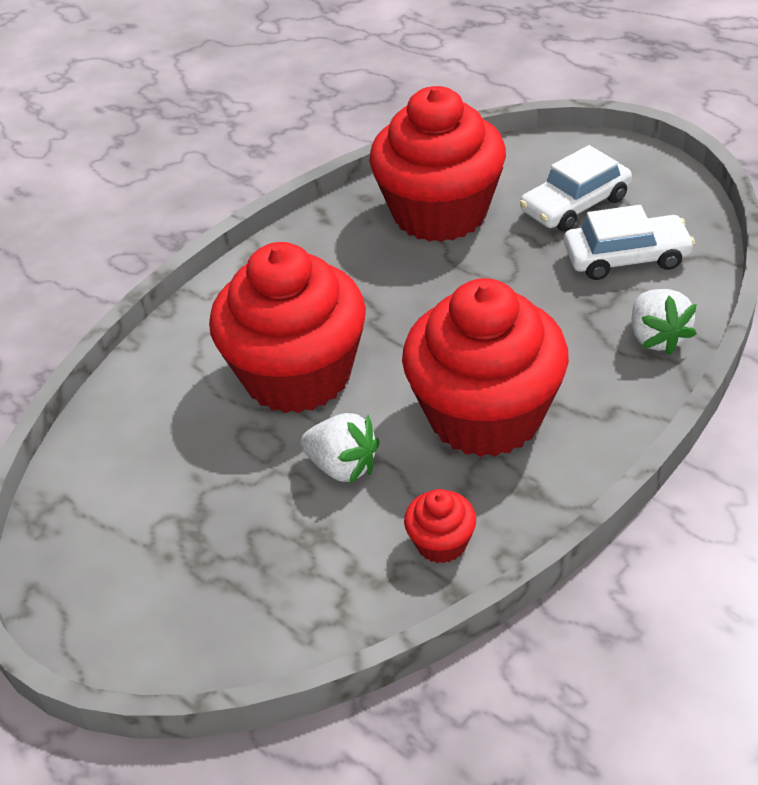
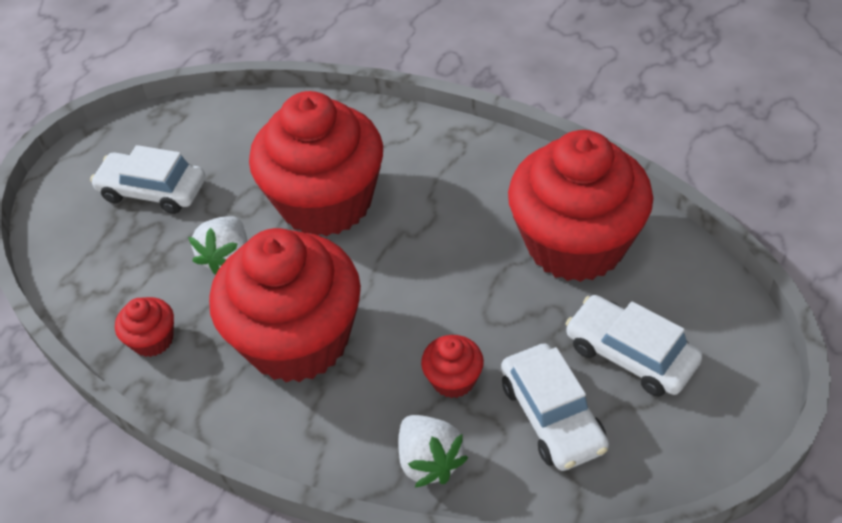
camera: 75 degrees right, 5 degrees up
(190, 535) = (153, 191): none -> white car
(570, 310) = (453, 379): none -> red cupcake
(657, 338) = (429, 461): white strawberry -> white strawberry turned 90 degrees counterclockwise

